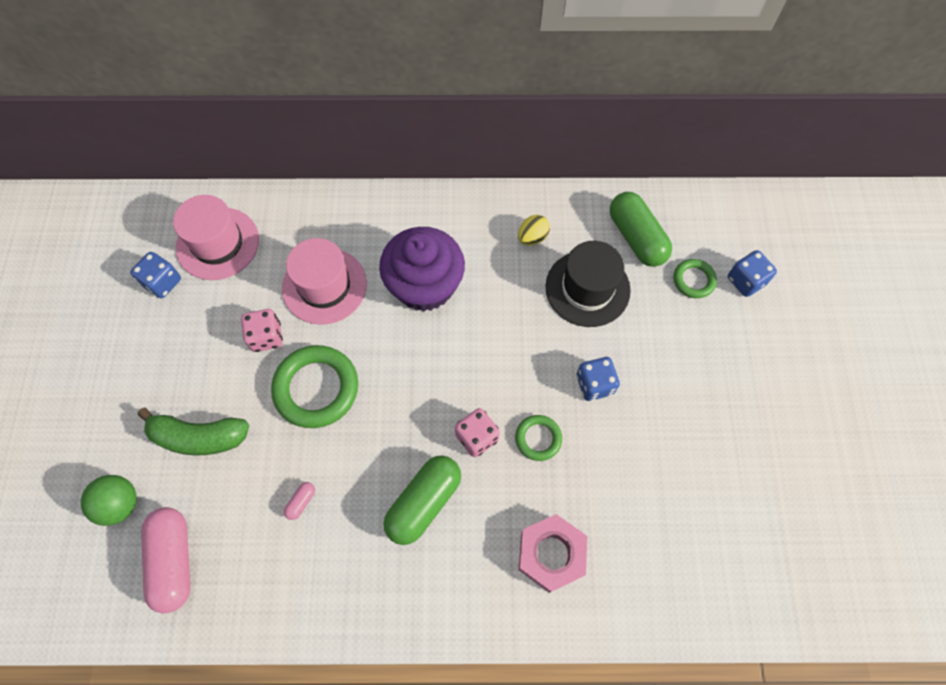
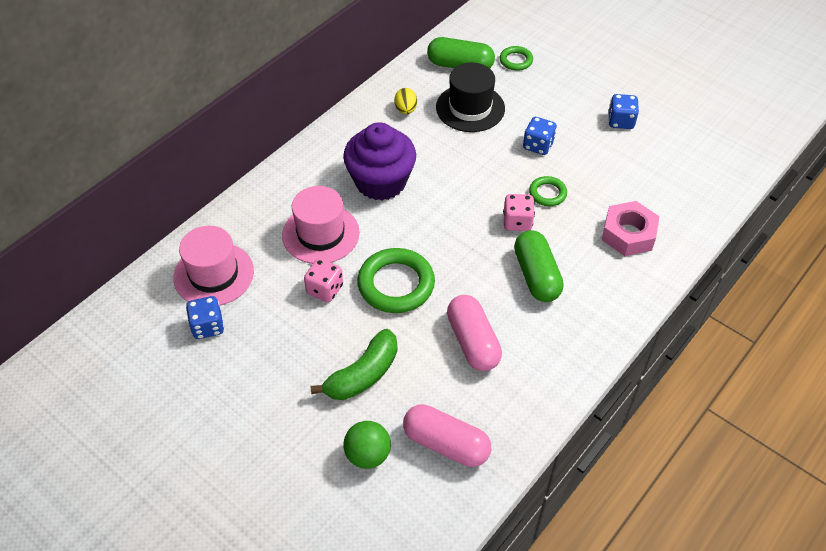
camera: 50 degrees left, 15 degrees down
(301, 502) = (473, 342): pink capsule -> pink capsule, size x2.41
(745, 281) = (540, 41): blue dice -> blue dice (620, 121)

